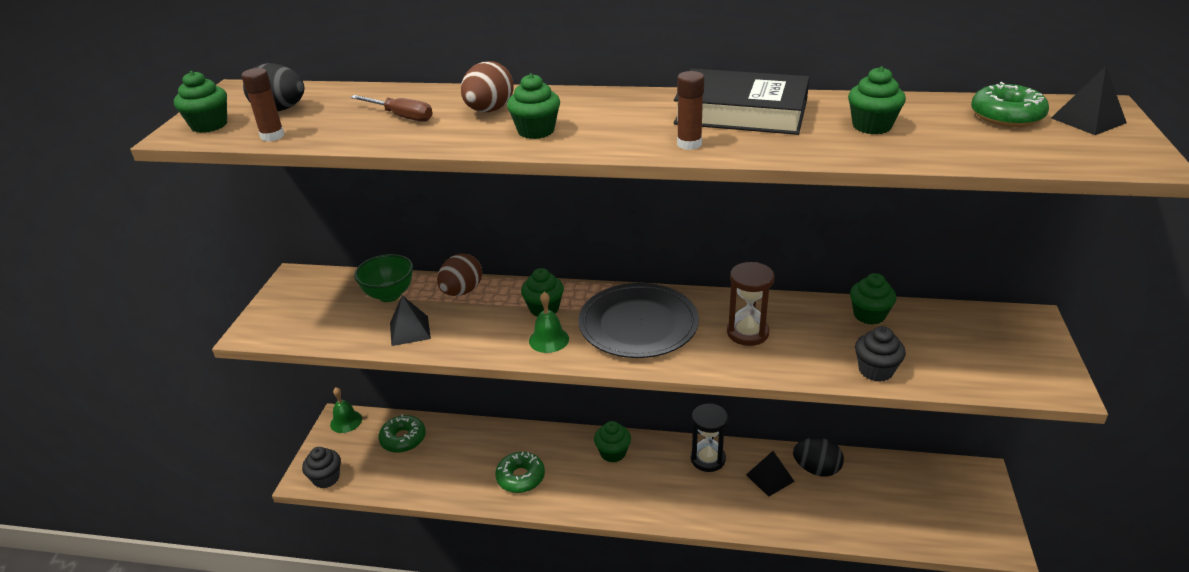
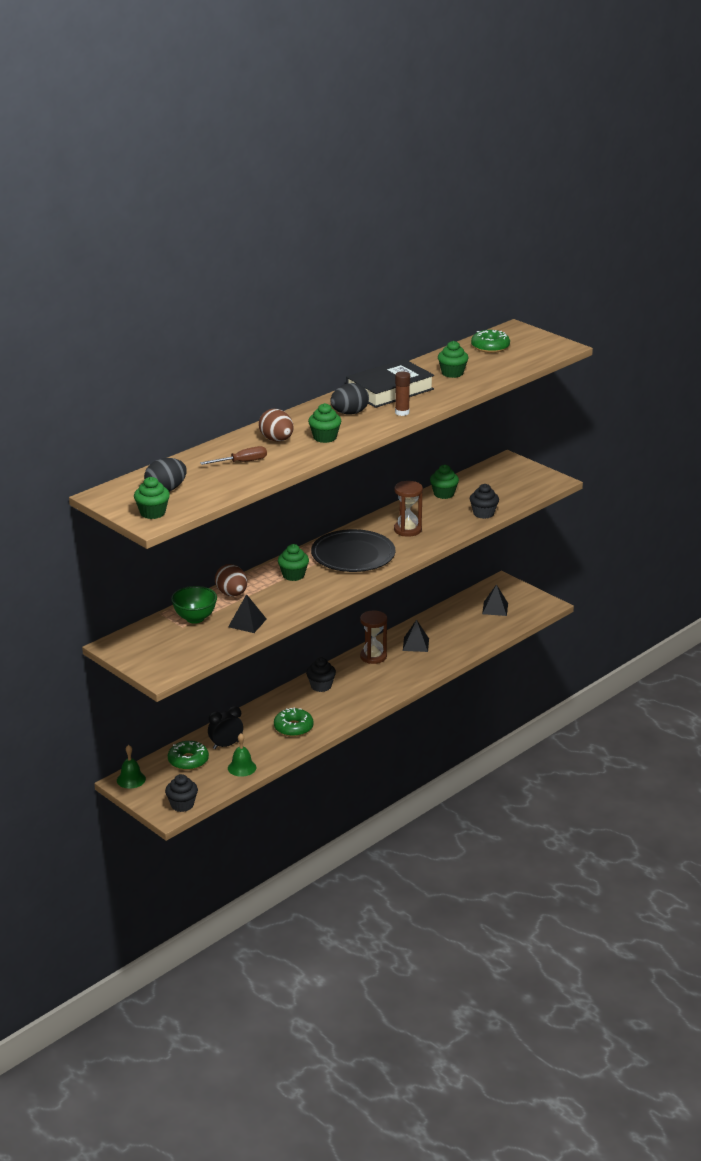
camera: 55 degrees left, 5 degrees down
(272, 136) = (205, 499): brown glue stick -> none
(449, 448) = (226, 745): none -> black clock
(549, 339) = (325, 584): green bell -> green bell (242, 767)
(613, 453) = (321, 686): green cupcake -> black cupcake
(708, 459) = (373, 656): black hourglass -> brown hourglass
(816, 469) = (430, 627): black egg -> black egg (349, 413)
(1088, 120) = (520, 337): black pyramid -> black pyramid (495, 608)

